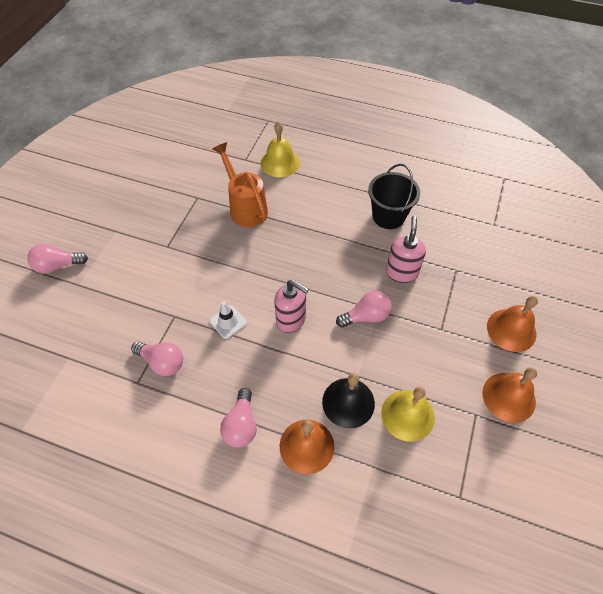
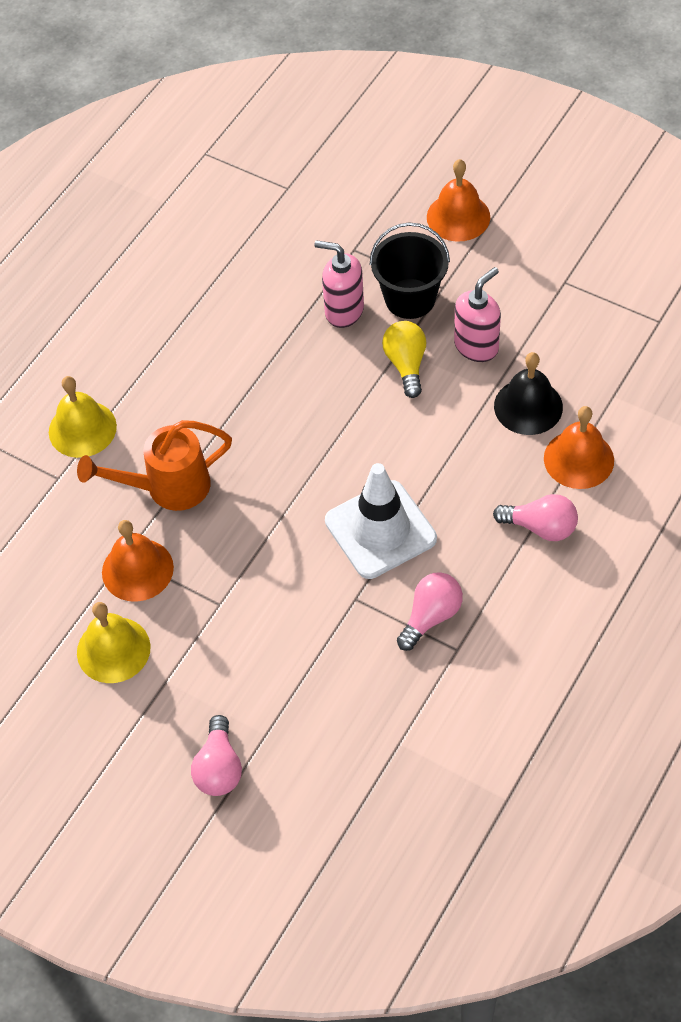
camera: 75 degrees left, 0 degrees up
(228, 322) = (380, 530): white traffic cone -> white traffic cone, size x2.05
(291, 320) = (393, 452): pink soap dispenser -> pink soap dispenser (476, 346)
(366, 316) = (406, 364): pink light bulb -> yellow light bulb
(388, 216) = (238, 305): black bucket -> black bucket (410, 299)
(407, 415) = (554, 348): yellow bell -> yellow bell (113, 649)
(509, 397) = (548, 245): orange bell -> orange bell (137, 569)

